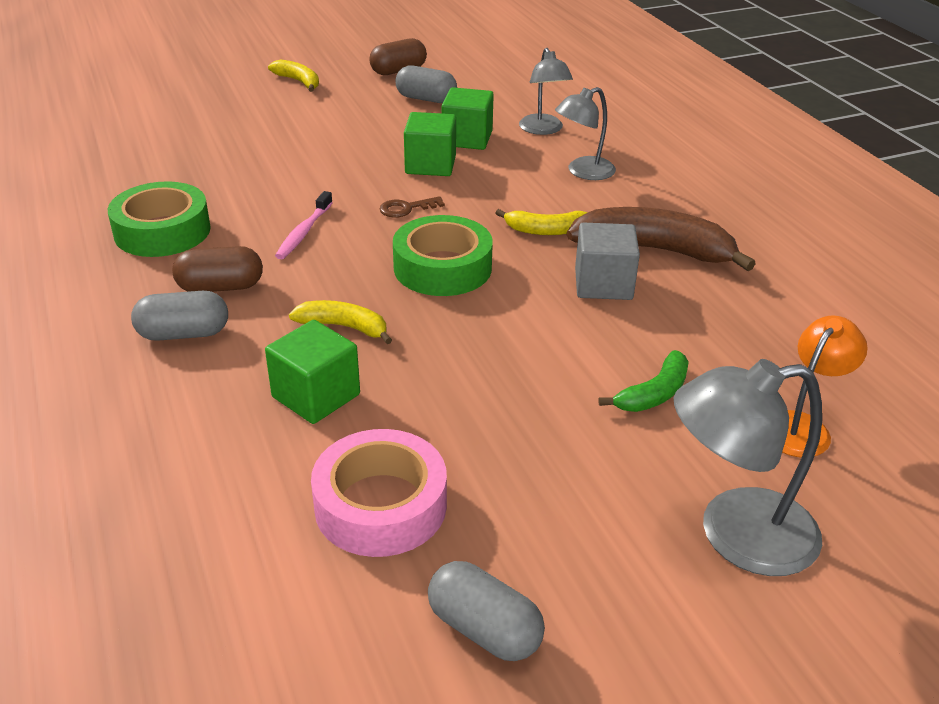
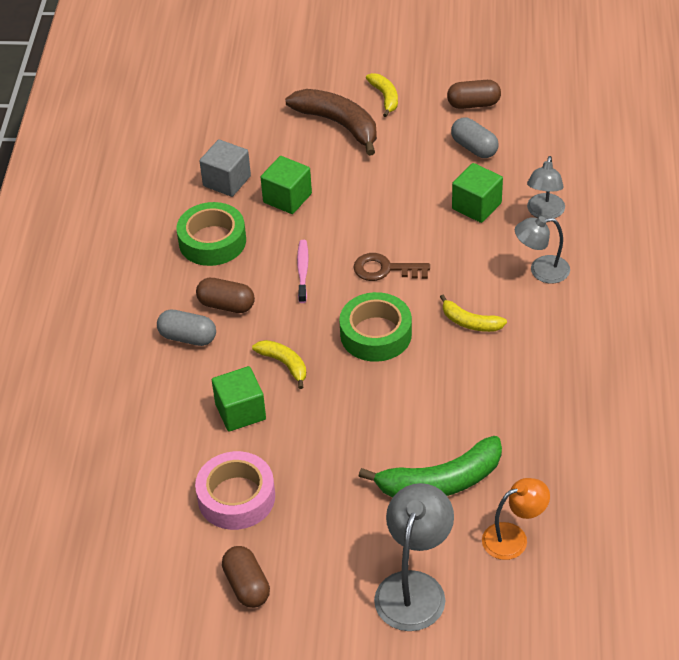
camera: 30 degrees right, 10 degrees up
(304, 232) = (303, 271): pink toothbrush -> pink toothbrush turned 135 degrees clockwise
(406, 208) = (385, 269): brown key -> brown key, size x1.52
(430, 165) = (430, 228): green cube -> green cube (287, 198)
(484, 629) = (247, 586): grey capsule -> brown capsule
(603, 284) = (474, 384): grey cube -> grey cube (227, 181)
(653, 393) = (440, 482): green banana -> green banana, size x1.83
(654, 250) = (534, 366): brown banana -> brown banana (338, 124)
(735, 534) = (414, 587): grey lamp -> grey lamp turned 90 degrees clockwise

